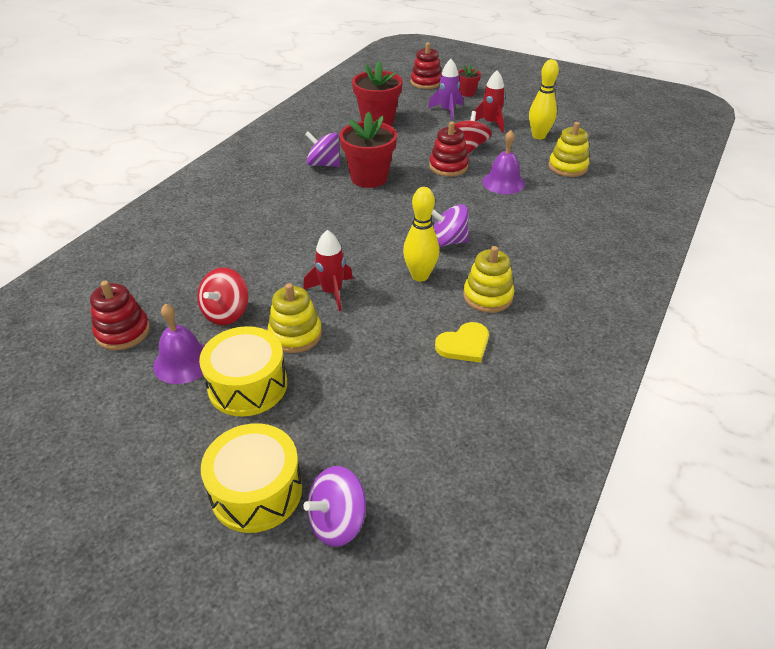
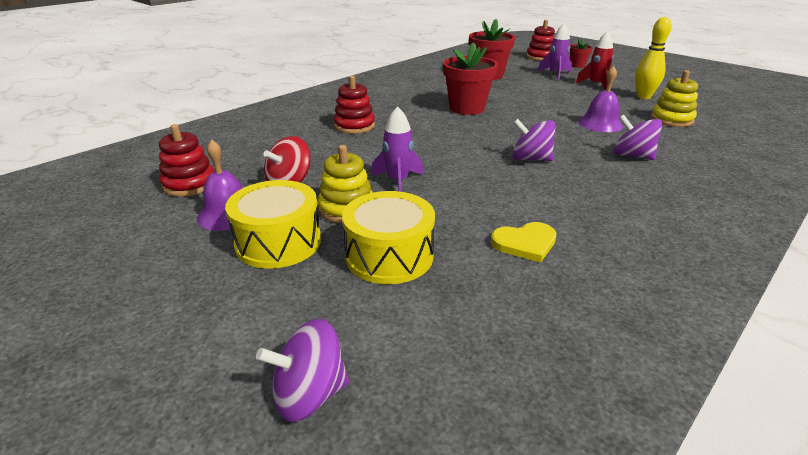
camera: 15 degrees right, 10 degrees down
(256, 491) = (234, 341): yellow drum -> yellow drum (389, 256)
(323, 164) = (428, 96): purple spinning top -> purple spinning top (632, 156)
(332, 292) = (398, 181): red rocket -> purple rocket
(420, 276) = (493, 180): yellow bowling pin -> none
(448, 166) = (546, 108): red stacking toy -> red stacking toy (354, 126)
(469, 147) = (570, 97): red spinning top -> none
(487, 296) = (563, 206): yellow stacking toy -> none

